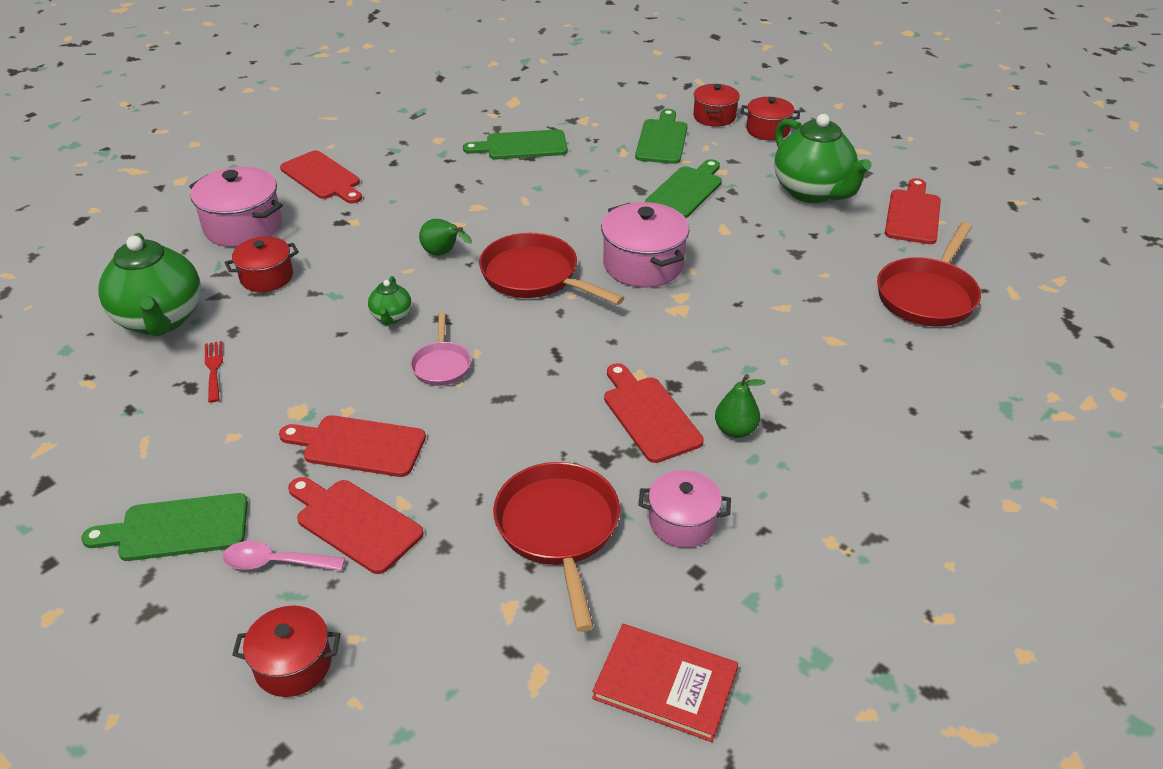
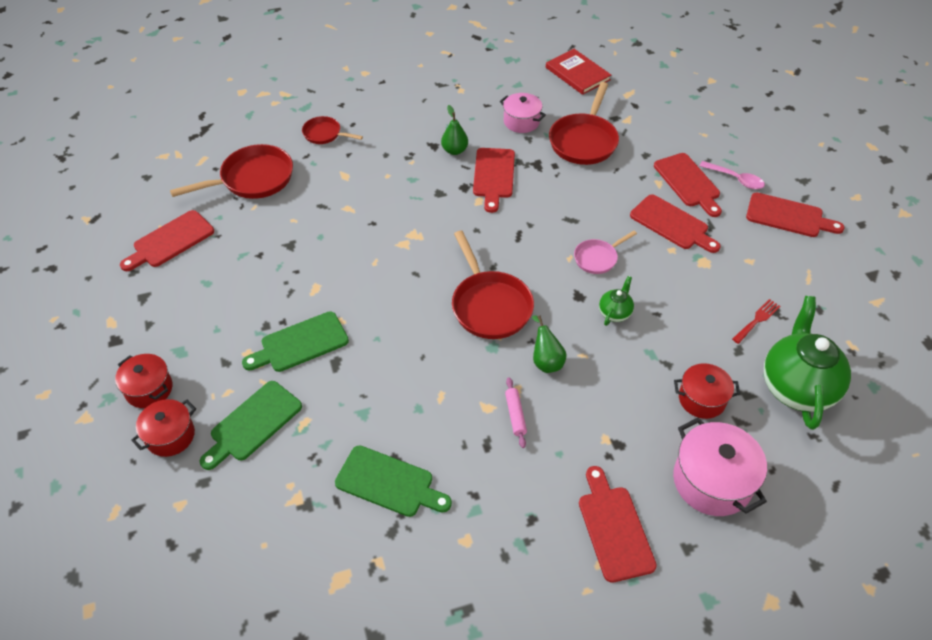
camera: 150 degrees left, 10 degrees up
(177, 528) = (788, 216): green cutting board -> red cutting board
(214, 368) = (757, 320): red fork -> red fork turned 150 degrees counterclockwise
(293, 664) = (735, 135): red pot -> none
(441, 365) = (597, 258): pink pan -> pink pan turned 150 degrees counterclockwise
(447, 210) = (515, 415): none -> pink rolling pin
(643, 265) = (404, 281): pink pot -> none
(812, 192) = (208, 295): green teapot -> none
(927, 381) = (324, 134): none -> red pan

